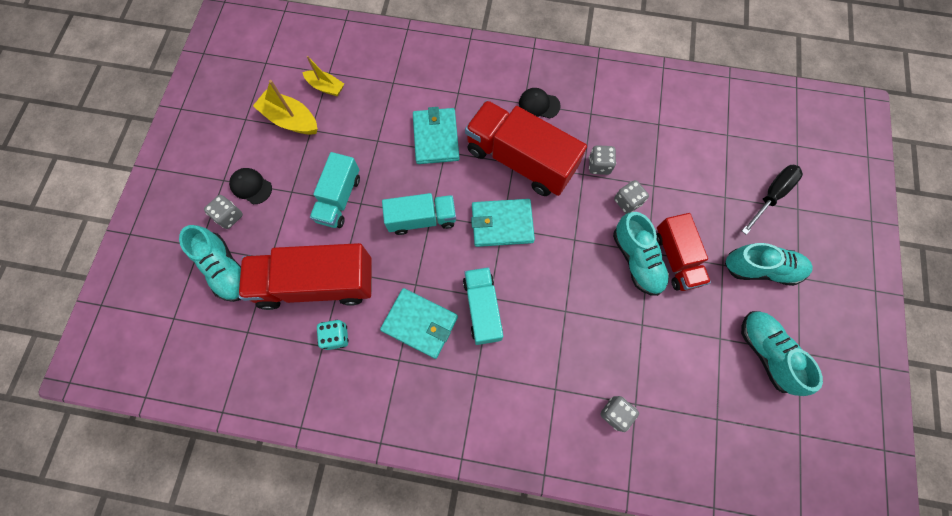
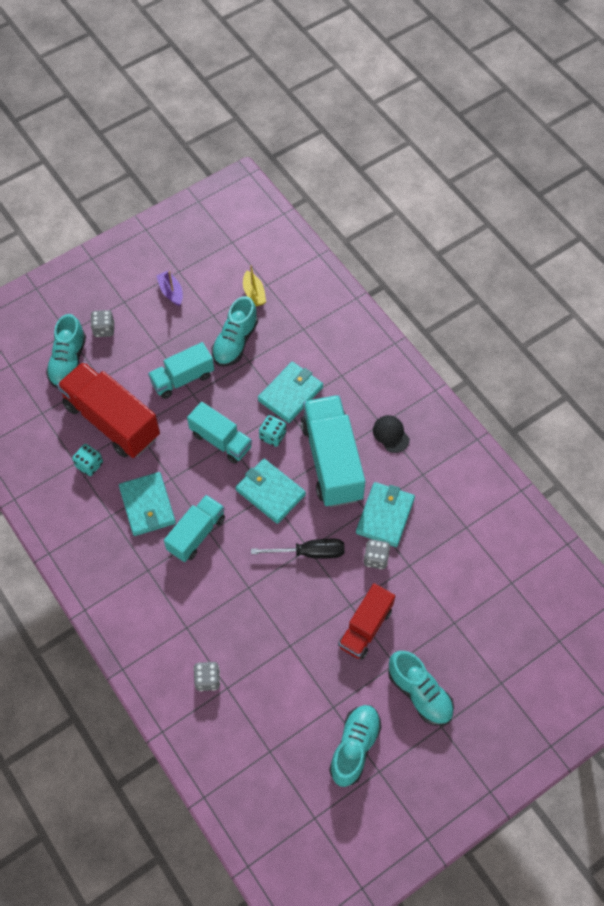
camera: 45 degrees right, 10 degrees down
(251, 186) = (136, 321): black cap -> none
(256, 140) = (171, 292): none -> purple boat
(291, 120) = (207, 297): yellow boat -> none
(457, 180) = (272, 436): none -> turquoise dice
(520, 160) = (332, 461): red truck -> turquoise truck
(599, 165) = (385, 515): grey dice -> turquoise wallet
(636, 260) = (336, 602): turquoise shoe -> turquoise shoe (235, 342)
(771, 195) = (491, 654): black screwdriver -> black screwdriver (309, 552)

